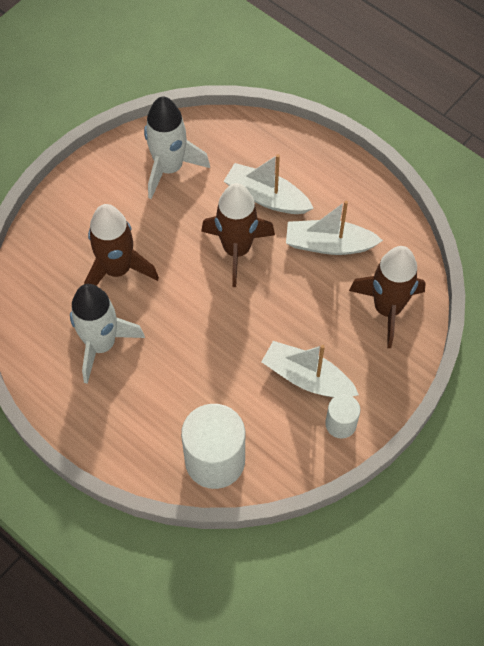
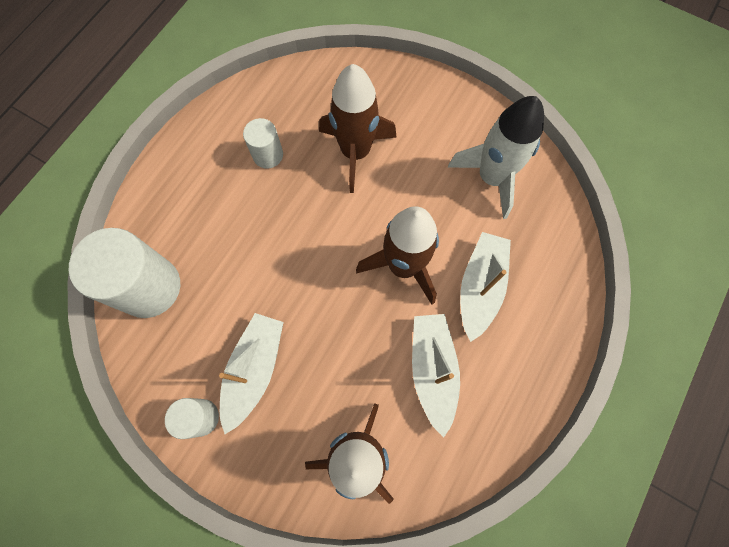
camera: 80 degrees right, 10 degrees up
(101, 344) = (268, 155): white rocket -> white cylinder

